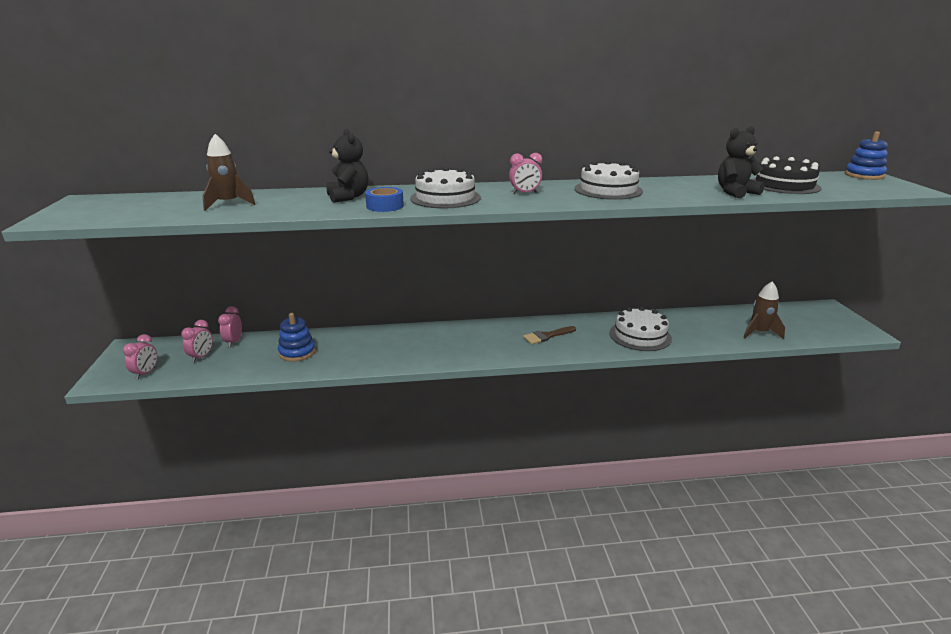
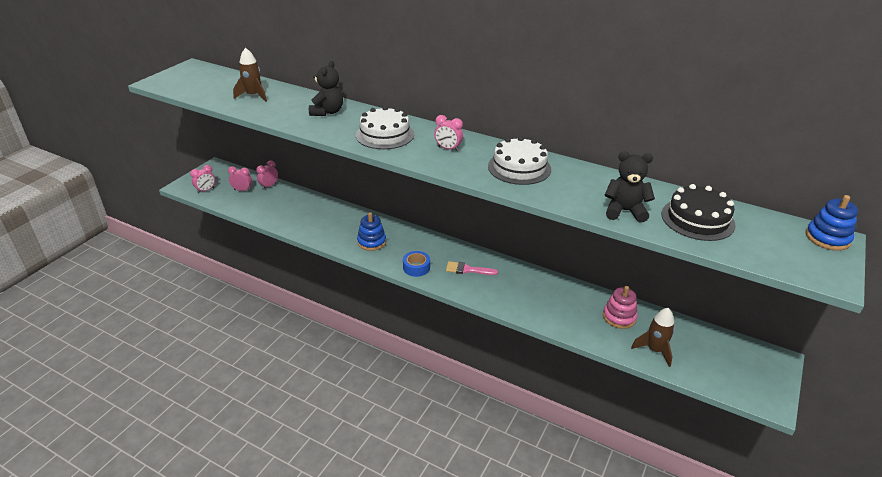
camera: 35 degrees right, 10 degrees up
(201, 357) = (242, 190): pink clock -> pink clock turned 135 degrees counterclockwise
(297, 352) = (294, 210): blue stacking toy -> blue stacking toy (371, 242)
(385, 206) = (334, 130): blue tape -> blue tape (416, 267)
(547, 336) = (467, 270): brown brush -> pink brush
(640, 336) = (541, 303): white cake -> none
(705, 322) = (619, 317): none -> pink stacking toy

